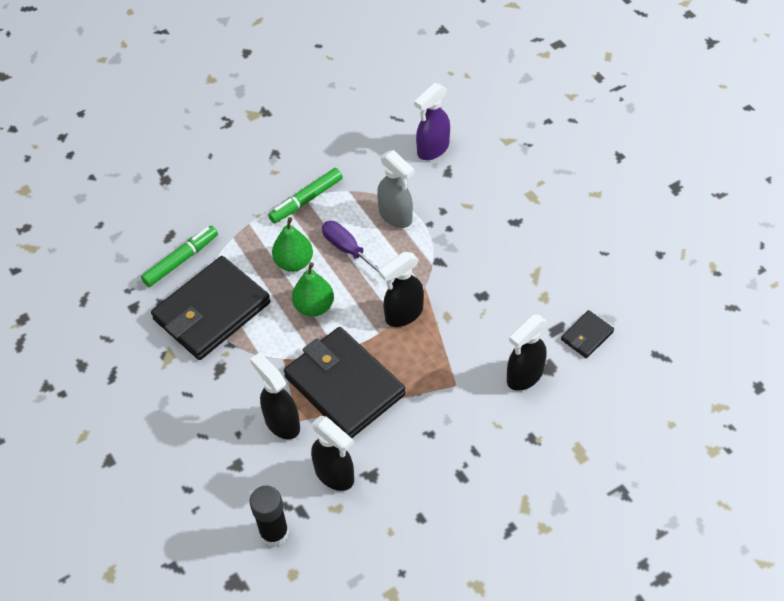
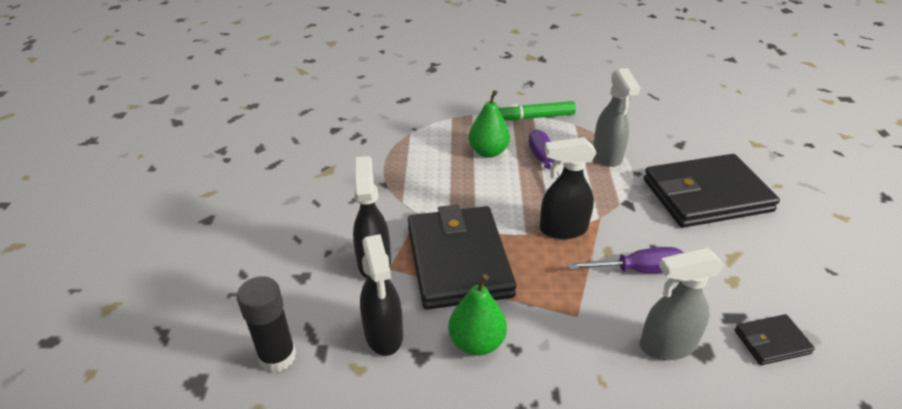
camera: 30 degrees right, 15 degrees down
(181, 260) = (398, 116): green marker -> none
(212, 311) = (391, 156): black wallet -> black wallet (706, 195)
(314, 306) = (480, 188): green pear -> green pear (476, 342)
(432, 149) = (674, 125): purple spray bottle -> none
(478, 322) = (639, 270): none -> purple screwdriver
(524, 376) = (666, 346): black spray bottle -> grey spray bottle

